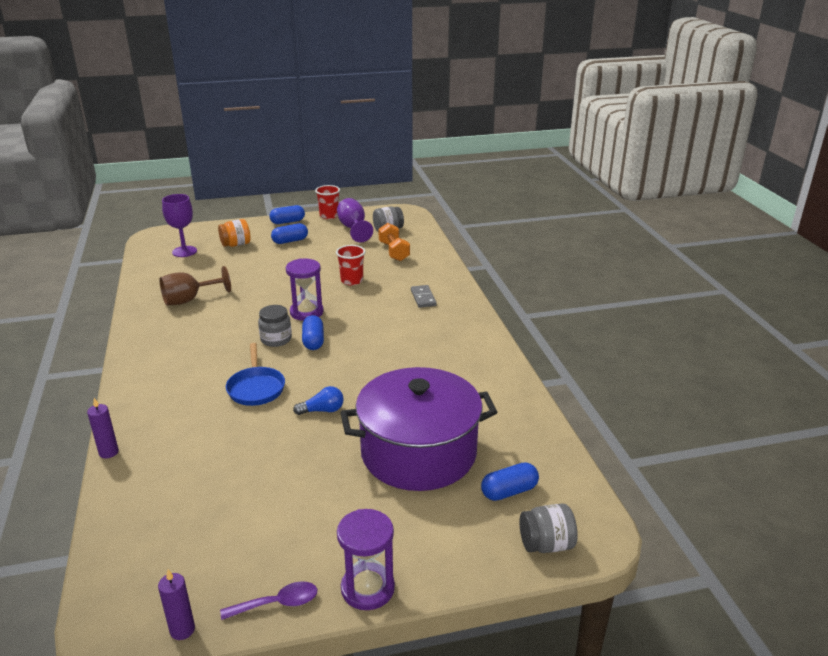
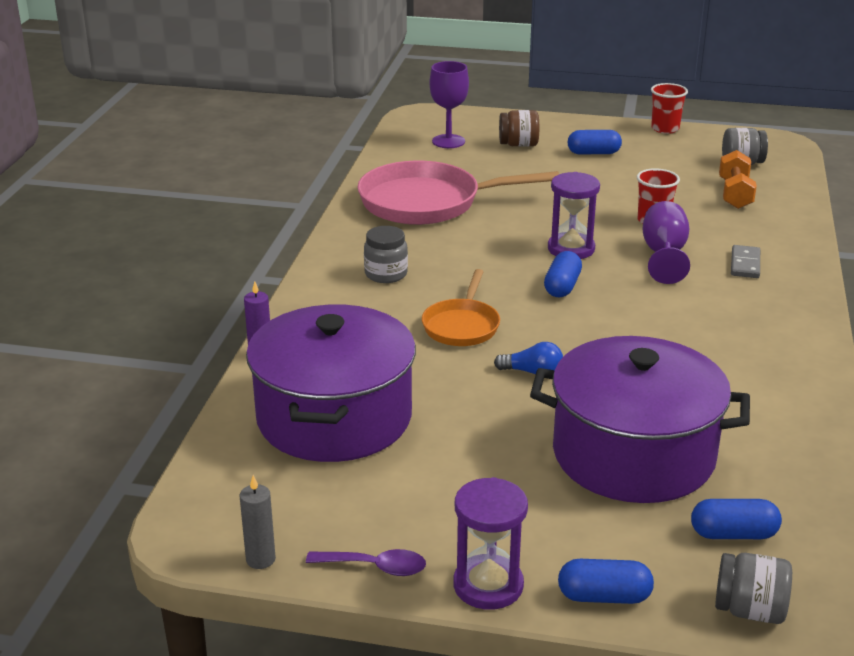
camera: 25 degrees right, 0 degrees up
(182, 630) = (260, 559): purple candle -> grey candle
(189, 300) = (427, 202): brown goblet -> pink pan
(191, 488) = (334, 417): none -> purple pot
(236, 244) = (518, 145): orange jar -> brown jar
(256, 388) = (462, 326): blue pan -> orange pan
(276, 339) = (514, 274): grey jar -> grey jar (386, 274)
(287, 222) = (602, 127): blue capsule -> blue capsule (604, 597)
(353, 228) = (691, 152): purple goblet -> purple goblet (664, 255)

